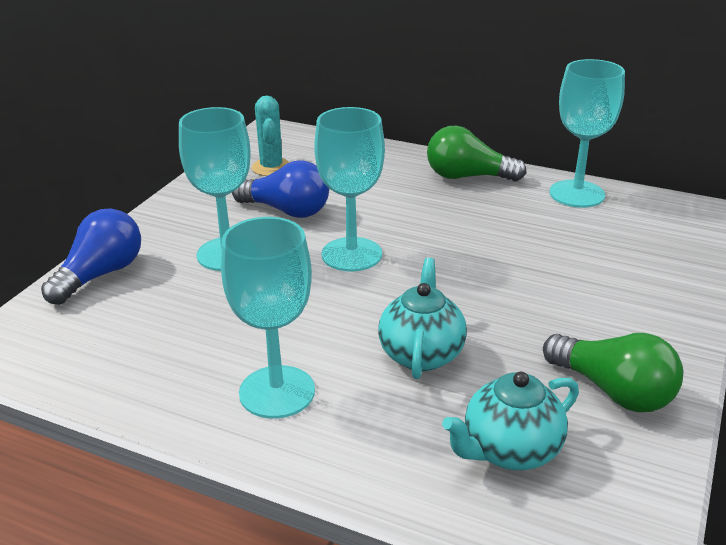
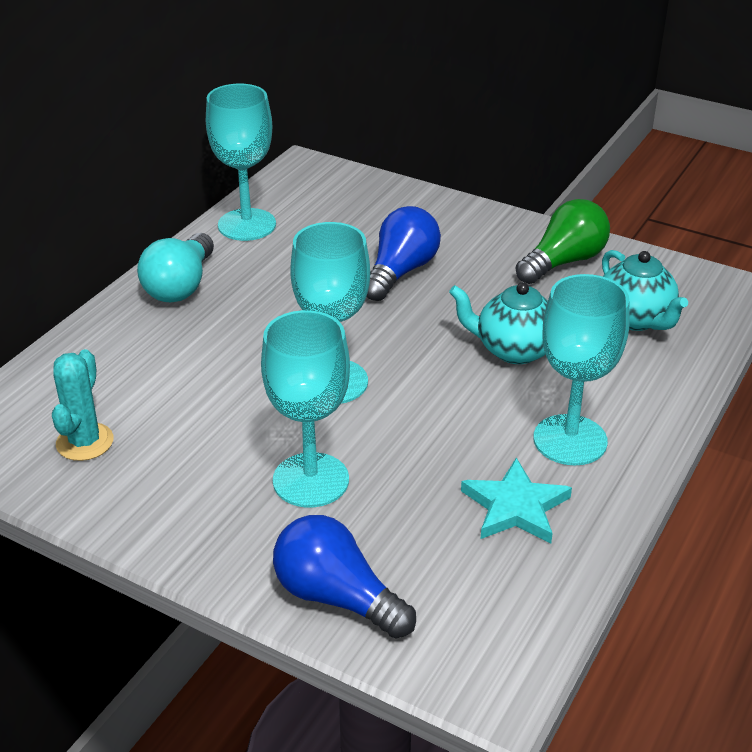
camera: 85 degrees left, 5 degrees up
(184, 357) = (515, 507): none -> turquoise star
(271, 167) = (85, 442): turquoise cactus -> turquoise cactus turned 75 degrees counterclockwise
(286, 210) = (215, 429): blue light bulb -> blue light bulb (400, 272)
(468, 177) = (180, 286): green light bulb -> turquoise light bulb

